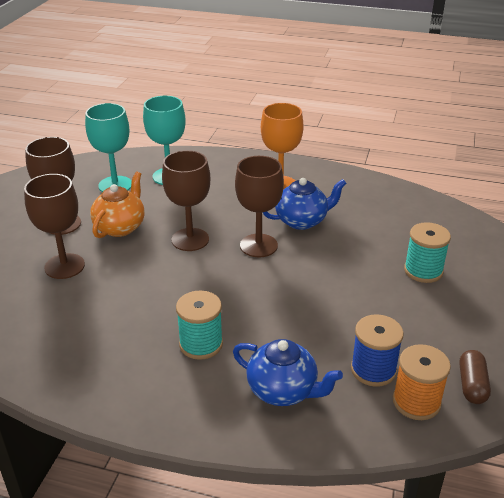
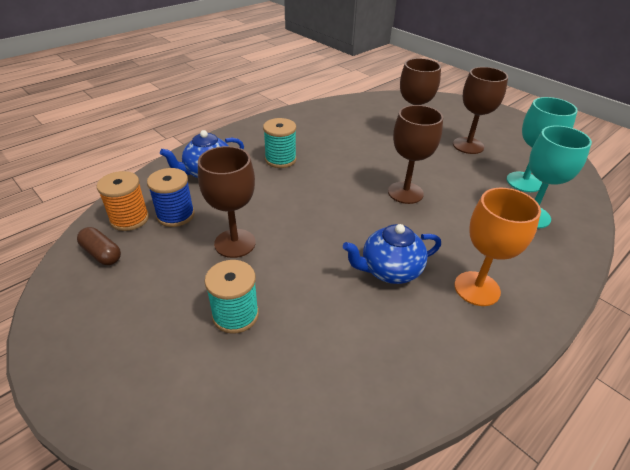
camera: 120 degrees right, 5 degrees up
(120, 227) = (447, 167): orange teapot -> none
(258, 245) = (368, 224): brown goblet -> brown goblet (235, 243)
(302, 221) = (389, 270): blue teapot -> blue teapot turned 60 degrees clockwise

